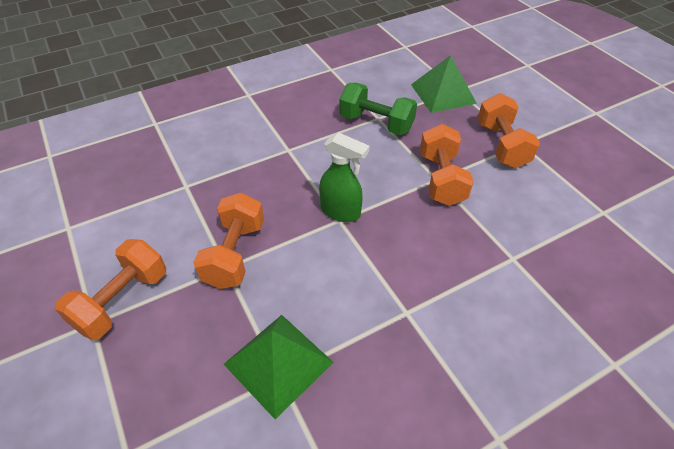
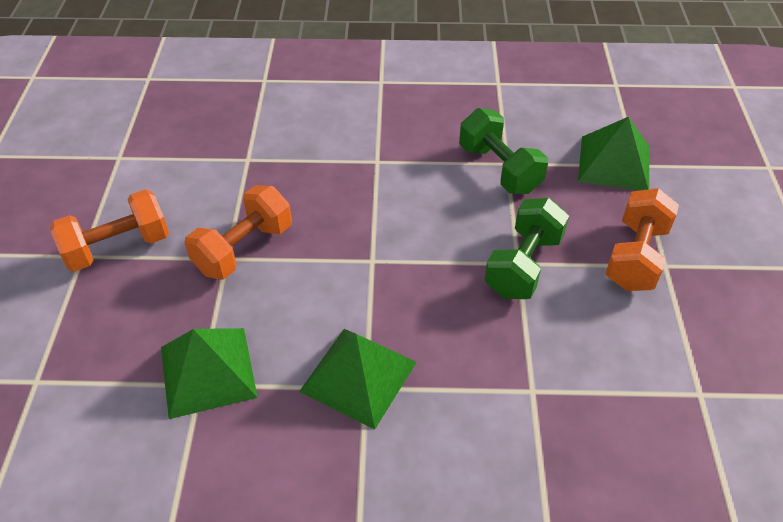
camera: 30 degrees right, 0 degrees up
(341, 212) = (380, 253): green spray bottle -> none
(395, 306) = (358, 376): none -> green pyramid
(441, 179) = (523, 265): orange dumbbell -> green dumbbell

